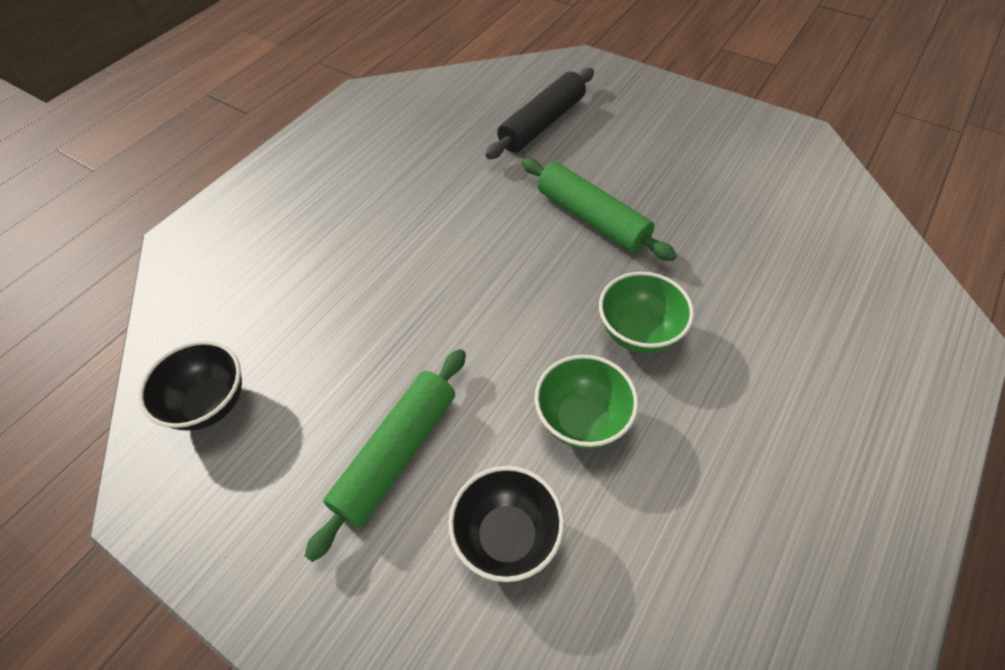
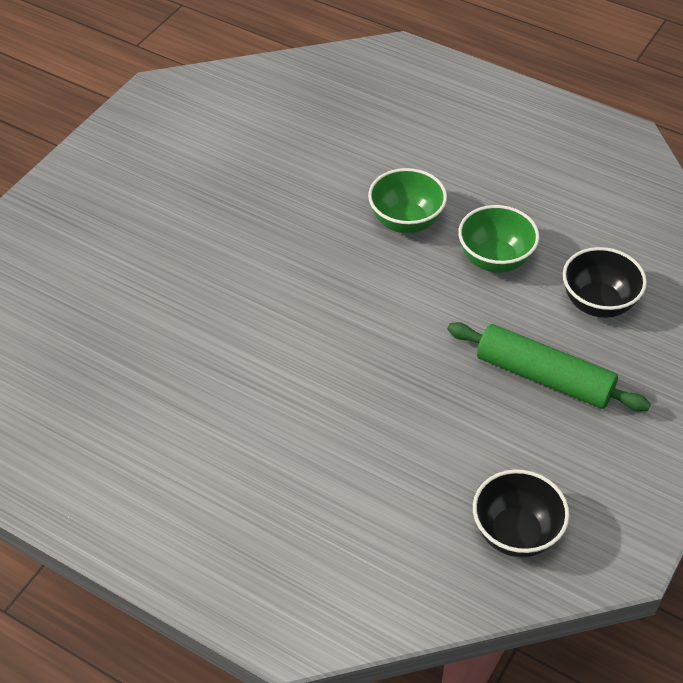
camera: 95 degrees left, 5 degrees down
(542, 123) = (108, 285): black rolling pin -> none
(592, 218) = (267, 247): green rolling pin -> none

